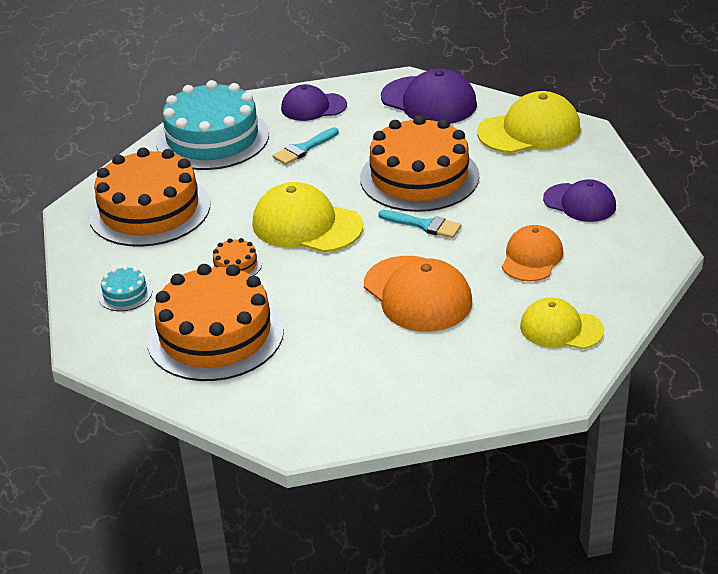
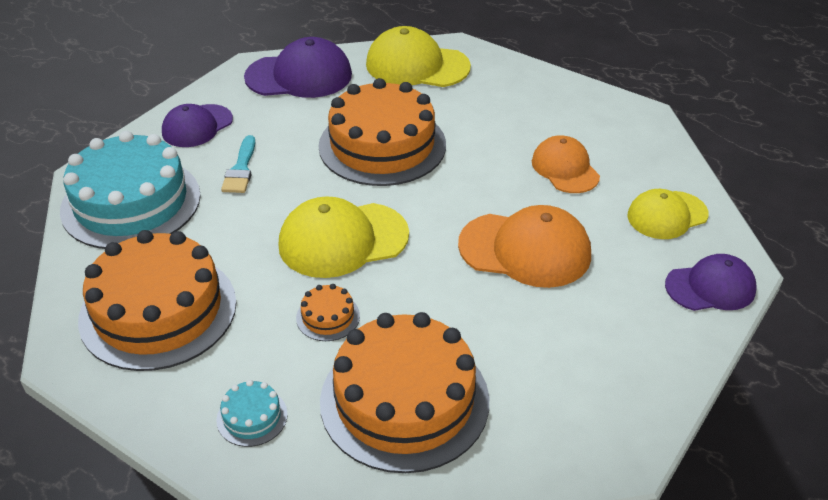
camera: 45 degrees left, 5 degrees up
(424, 225) = (445, 185): turquoise brush -> none
(529, 131) = (417, 65): yellow cap -> yellow cap turned 105 degrees counterclockwise
(580, 203) = (535, 106): purple cap -> purple cap (710, 287)

